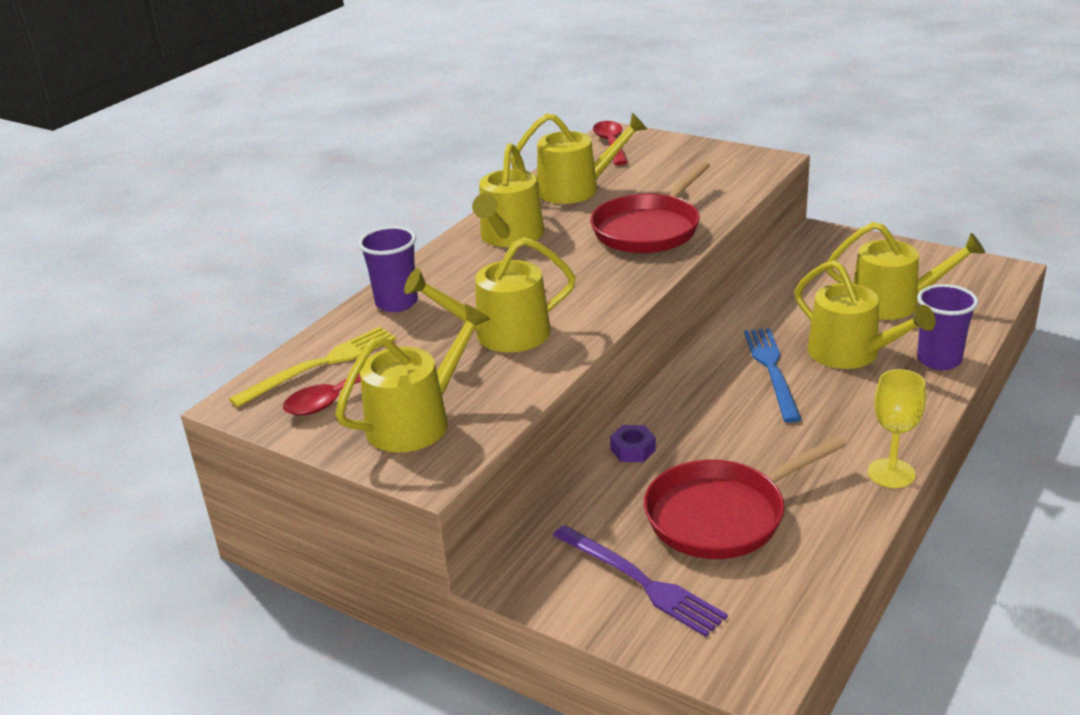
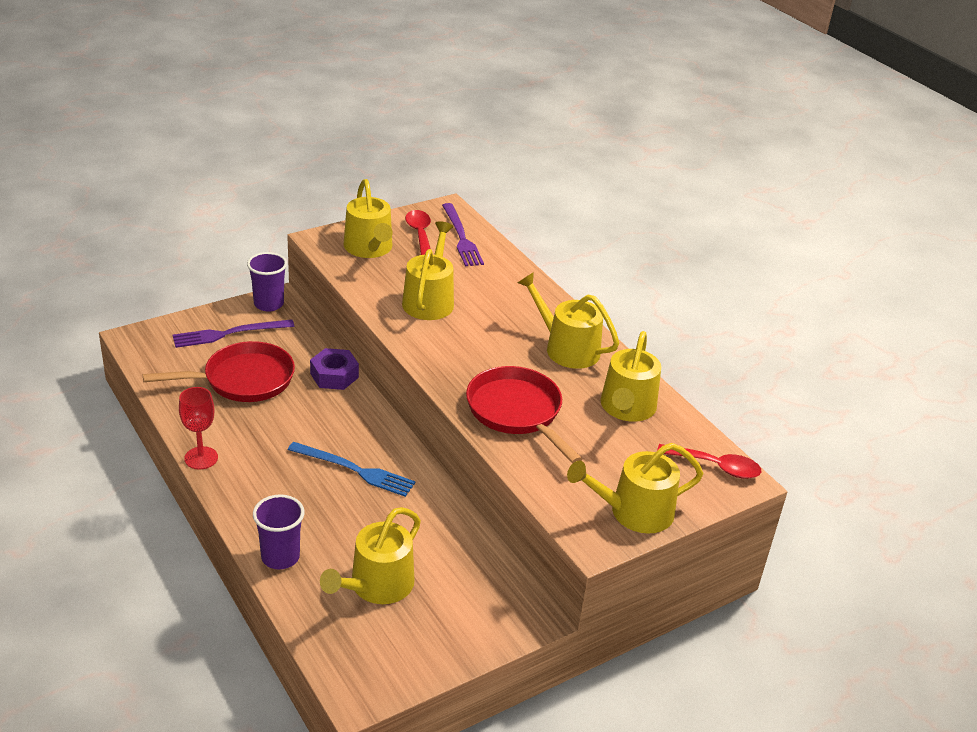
camera: 110 degrees right, 5 degrees up
(321, 364) = (461, 237): yellow fork -> purple fork
(396, 303) = (511, 278): purple cup -> purple cup (268, 304)
(633, 450) = (334, 375): purple nut -> purple nut, size x1.56
(722, 515) = (243, 380): red pan -> red pan turned 75 degrees clockwise
(851, 353) = (334, 518): yellow watering can -> yellow watering can (634, 512)
(891, 473) = (201, 458): yellow goblet -> red goblet

